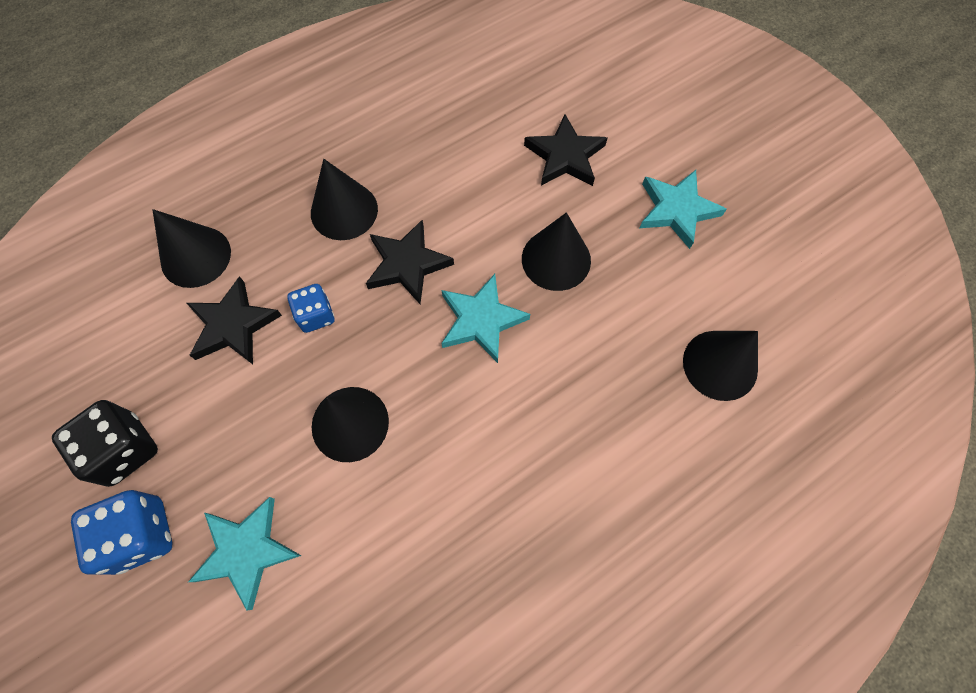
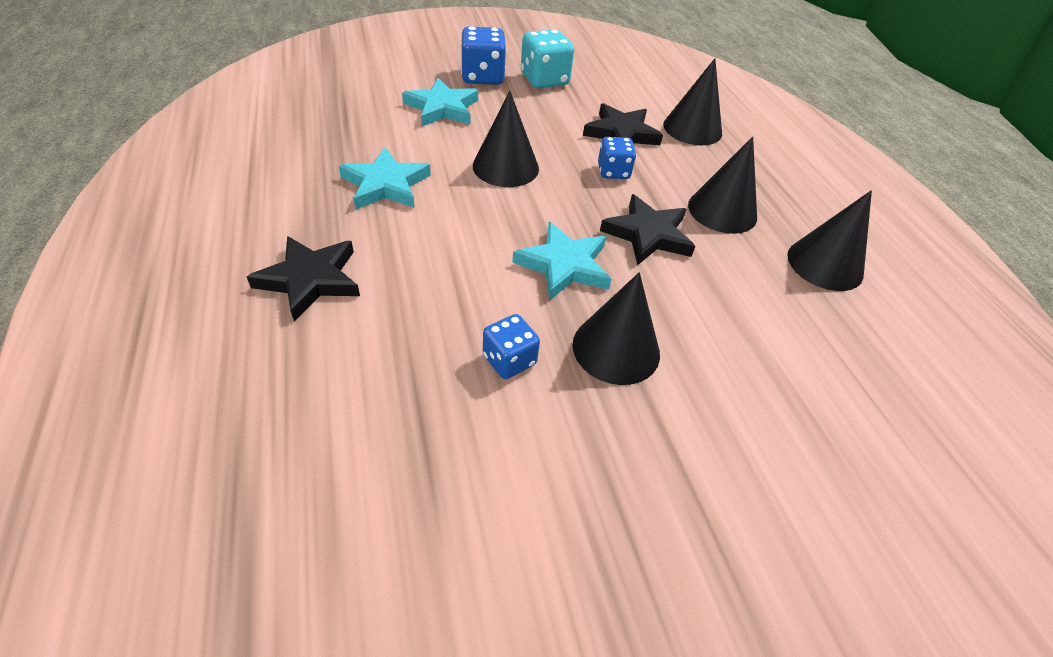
camera: 105 degrees right, 20 degrees down
(124, 450) = (544, 80): black dice -> turquoise dice
(565, 156) = (775, 415): black star -> black star (310, 279)
(604, 327) = (509, 360): none -> blue dice
(677, 210) = (655, 520): turquoise star -> turquoise star (385, 185)
(720, 365) = (399, 459): black cone -> black cone (825, 264)

